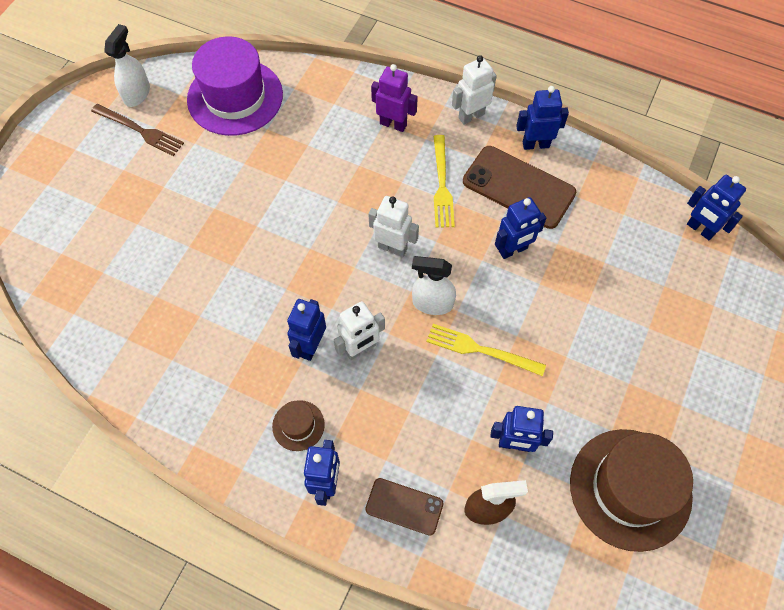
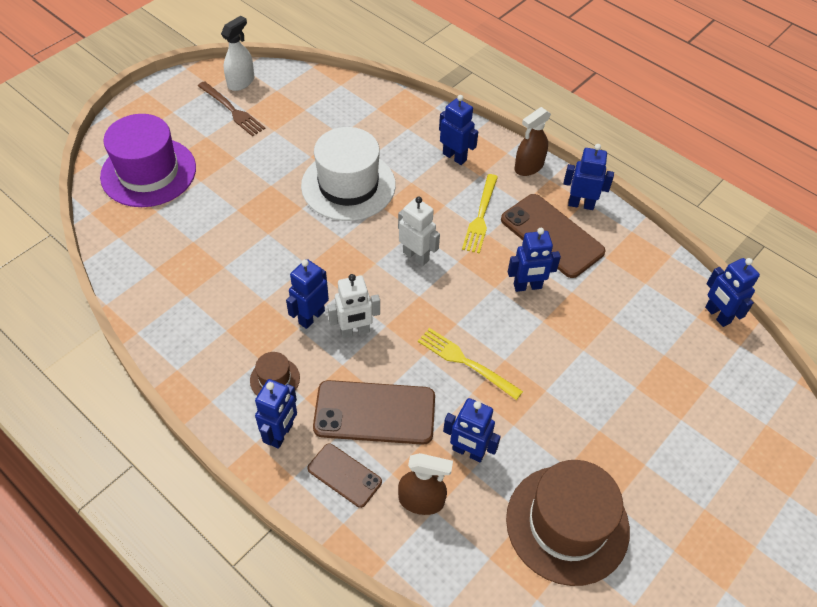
camera: 15 degrees right, 10 degrees down
(235, 97) = (323, 103): purple hat -> purple hat (148, 172)
(295, 186) = (348, 185): none -> white hat
(393, 124) = (454, 157): purple robot -> blue robot
(410, 431) = (374, 413): none -> brown phone
(432, 303) = (435, 311): white spray bottle -> none
(471, 116) = (528, 167): white robot -> brown spray bottle

